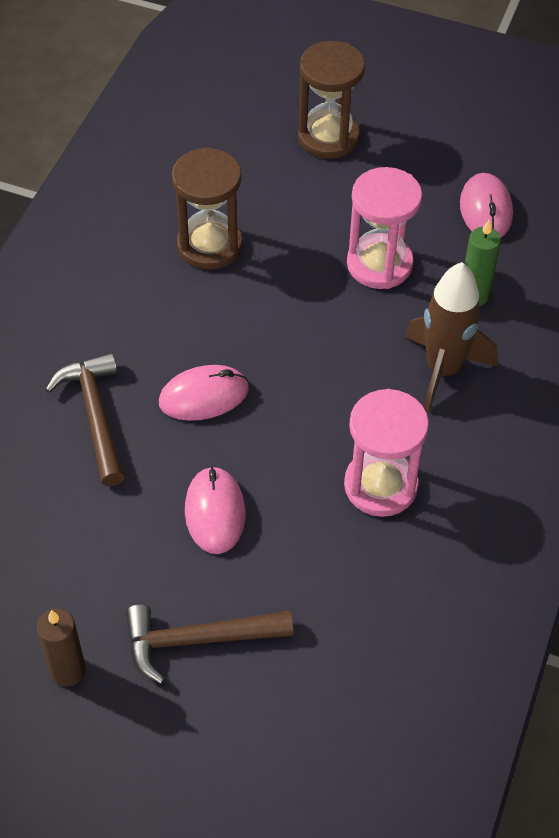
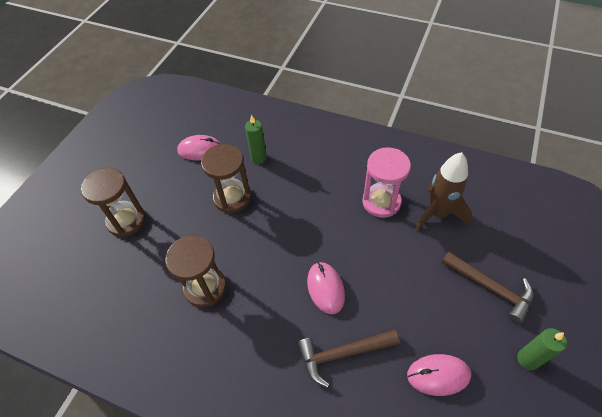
camera: 85 degrees left, 0 degrees up
(68, 670) = (527, 359): brown candle -> green candle
(197, 640) = (491, 288): brown hammer -> brown hammer turned 45 degrees counterclockwise
(215, 512) = (407, 281): pink mouse -> pink mouse (438, 375)
(379, 264) = (232, 198): pink hourglass -> brown hourglass
(443, 370) = (307, 173): brown rocket -> brown rocket (437, 214)

